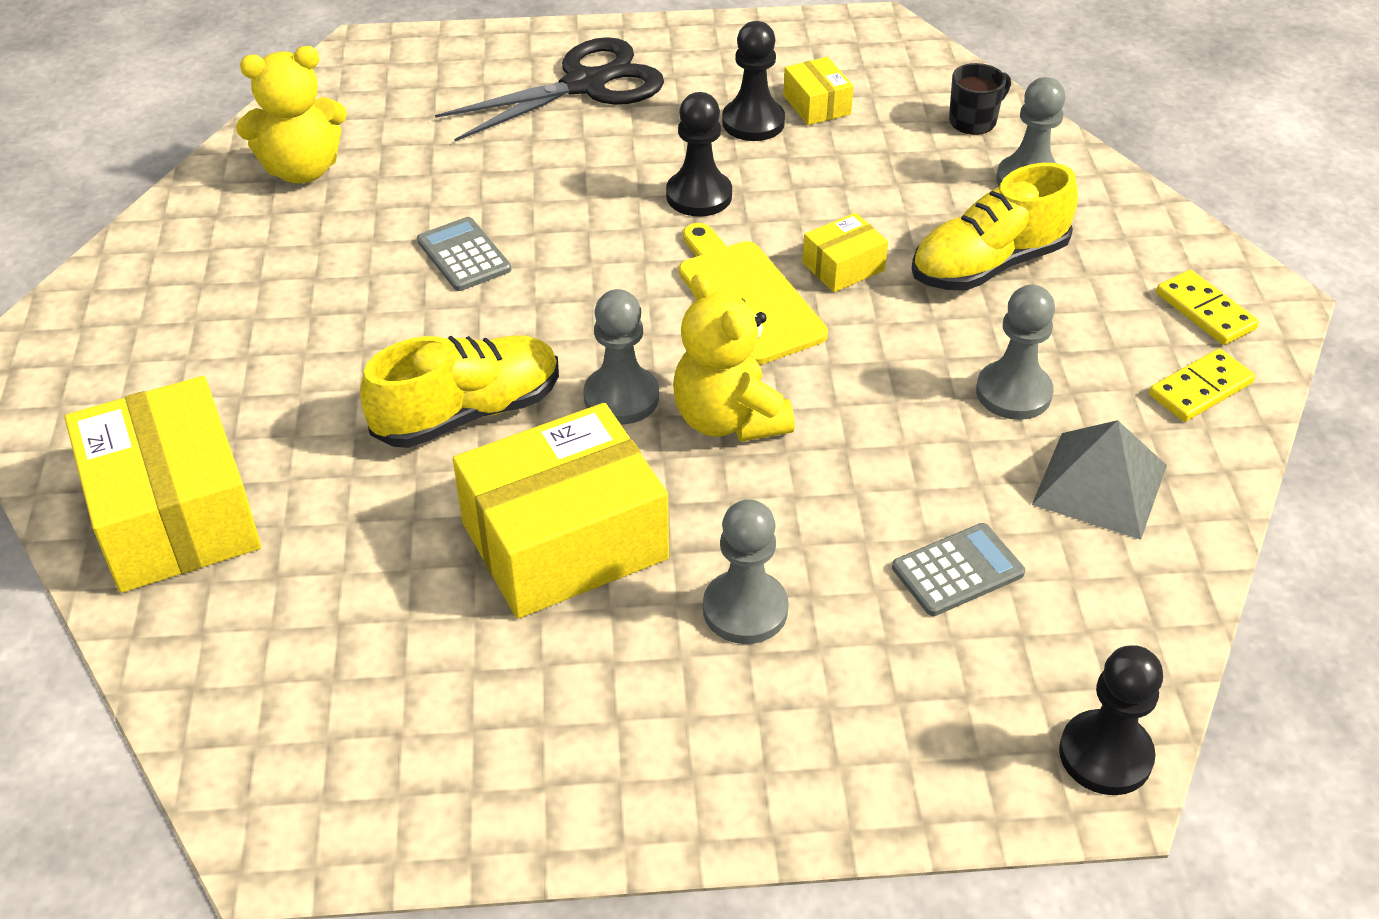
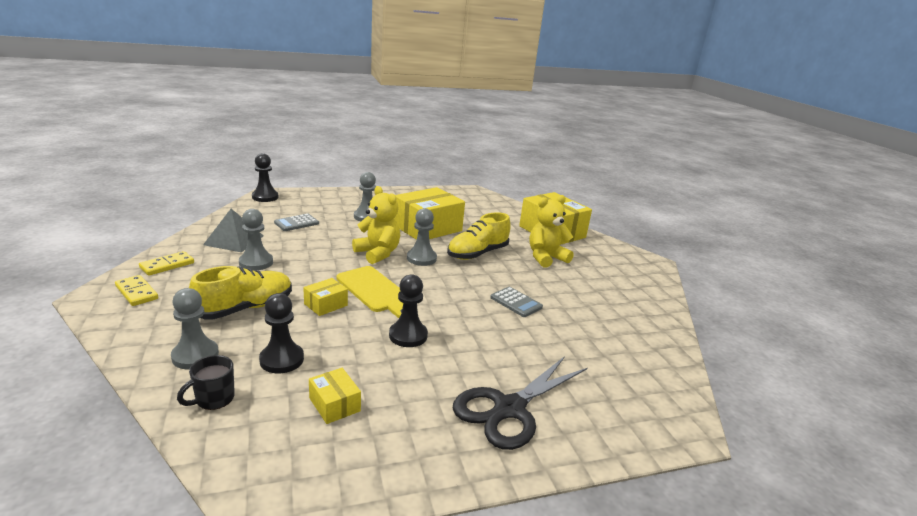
camera: 165 degrees right, 20 degrees down
(302, 169) = (631, 338): yellow teddy bear -> yellow teddy bear (546, 258)
(753, 122) = (381, 386): black pawn -> black pawn (282, 360)

